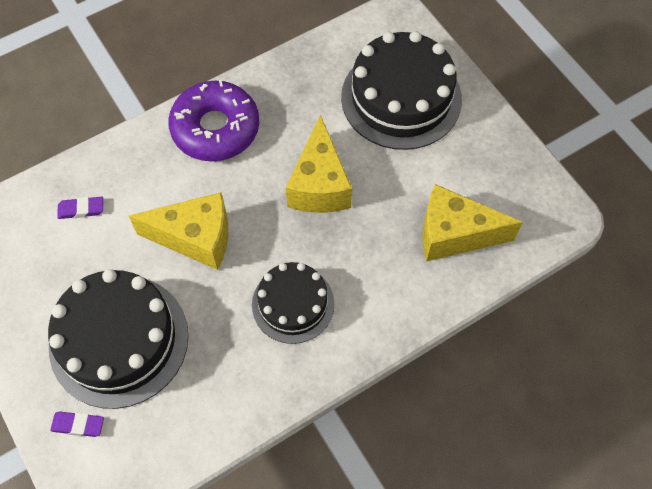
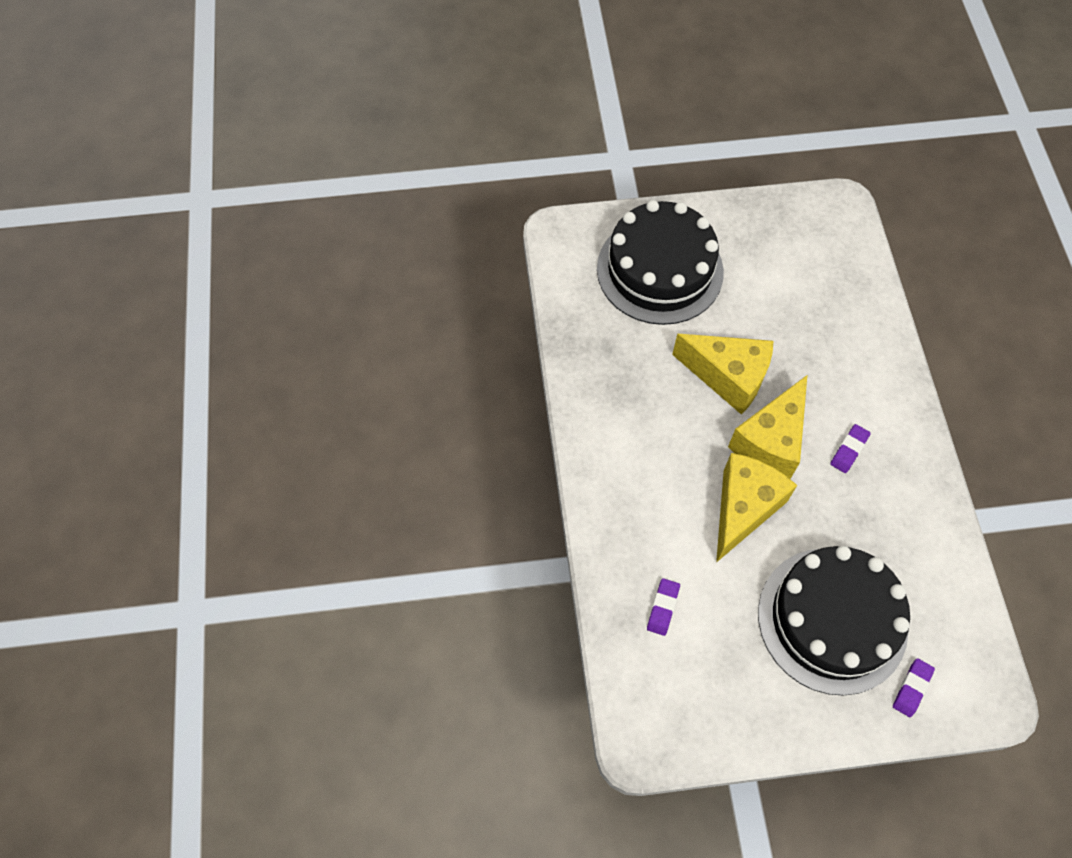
camera: 65 degrees left, 0 degrees up
(215, 128) = (619, 443): purple donut -> none
(293, 304) = (849, 450): black cake -> purple eraser
(454, 234) = (826, 292): yellow cheese -> yellow cheese (770, 442)

